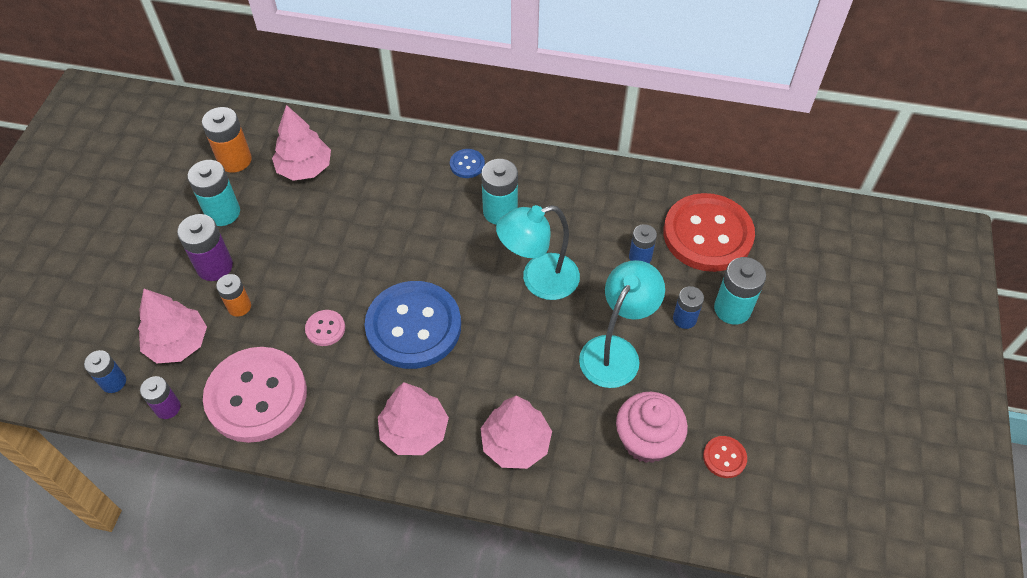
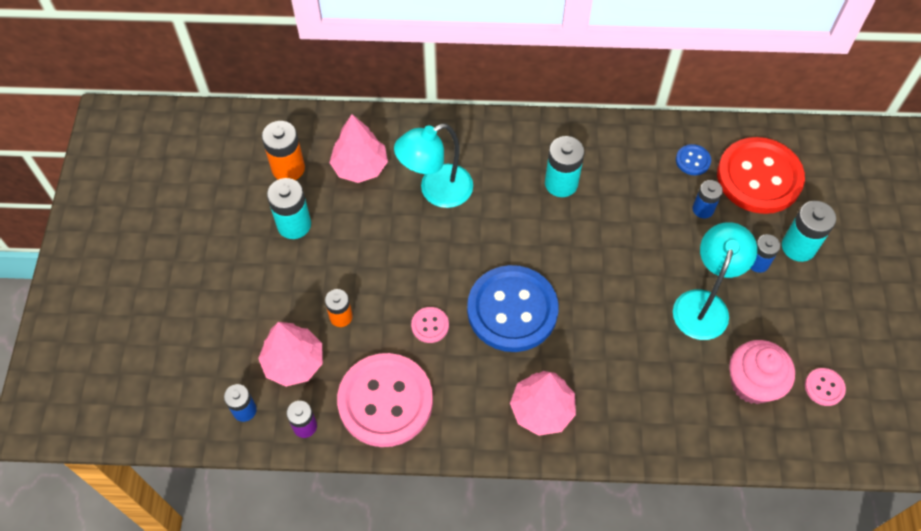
camera: 10 degrees left, 5 degrees up
(214, 266) = (304, 280): purple battery -> none
(467, 164) = (516, 140): blue button -> blue button (693, 161)
(515, 443) = (637, 406): pink tree -> none
(539, 280) = (616, 246): turquoise lamp -> turquoise lamp (436, 191)
(724, 457) = (824, 387): red button -> pink button

